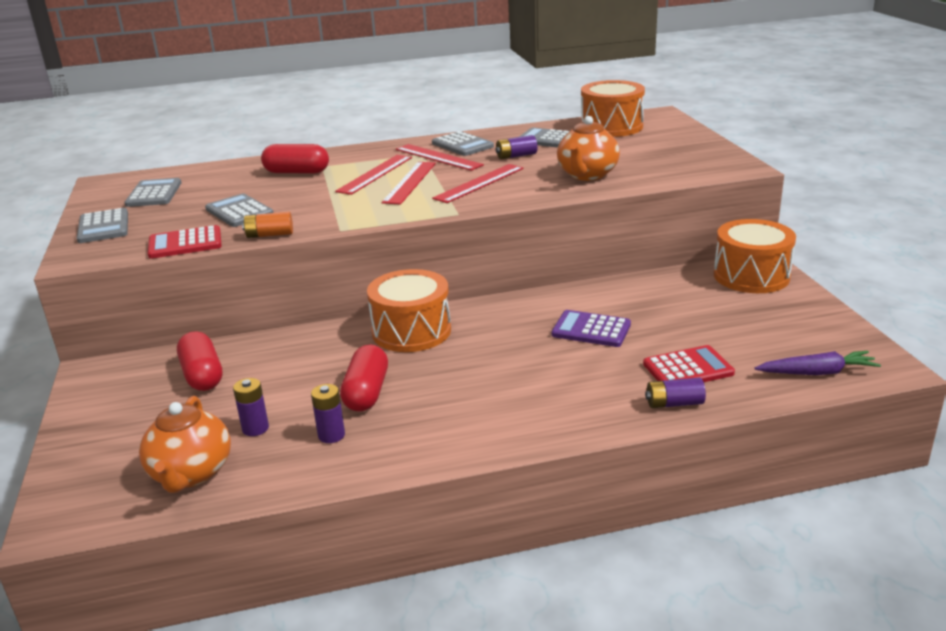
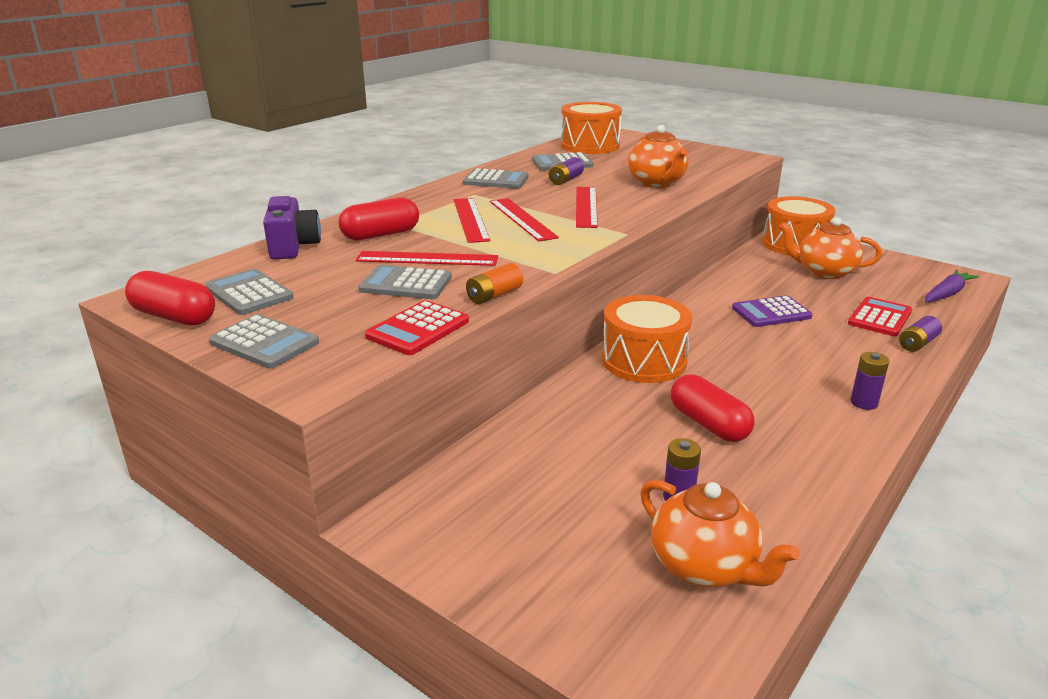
camera: 40 degrees left, 0 degrees up
(202, 375) = (528, 475): red capsule -> red capsule (174, 317)
(233, 168) = (293, 247): none -> purple camera
(331, 435) = (752, 471): purple battery -> purple battery (864, 403)
(438, 157) = (497, 194): red ruler -> red ruler (427, 259)
(725, 310) = (824, 272): none -> orange teapot

